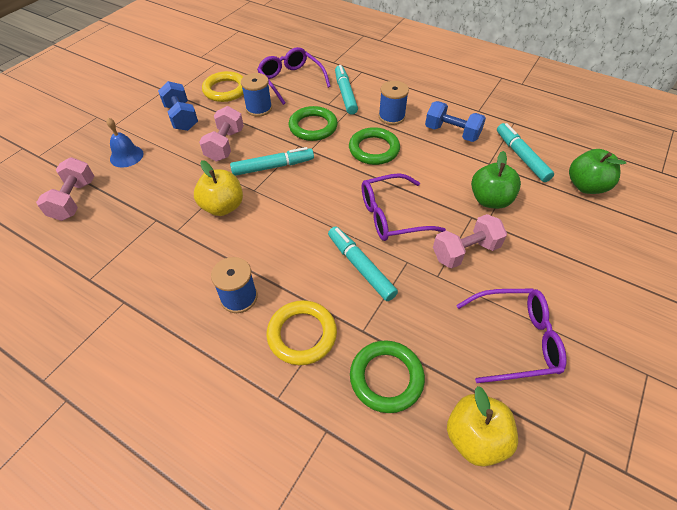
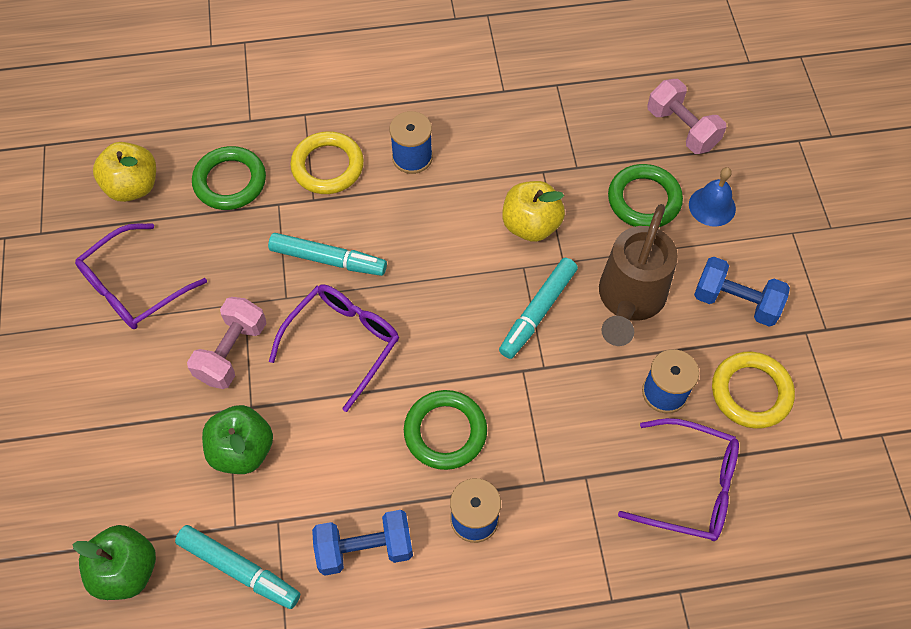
camera: 140 degrees right, 10 degrees up
(225, 145) = (629, 301): pink dumbbell -> brown watering can
(313, 127) = (559, 413): green ring -> green ring (644, 200)
(345, 94) = (582, 519): turquoise marker -> none

